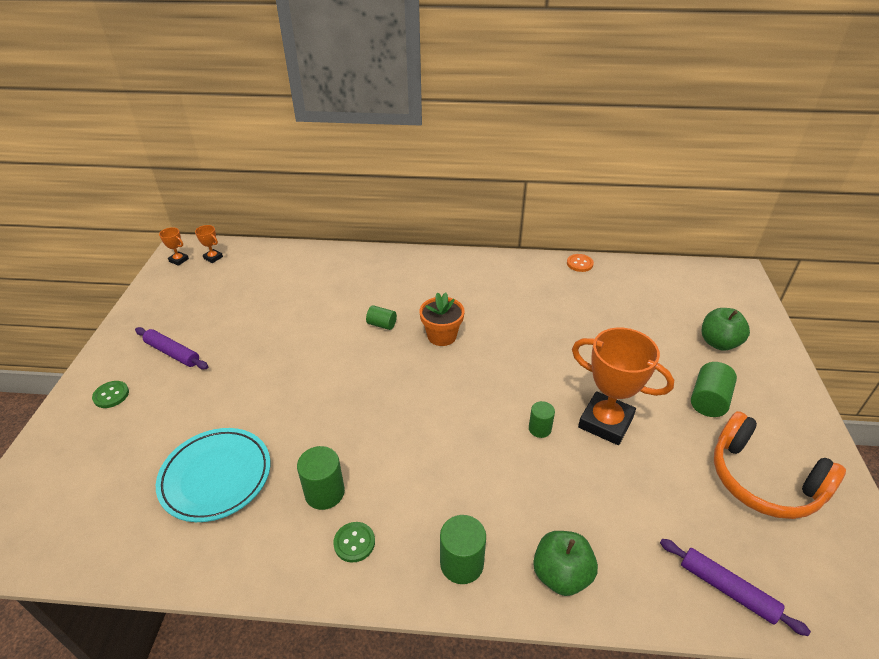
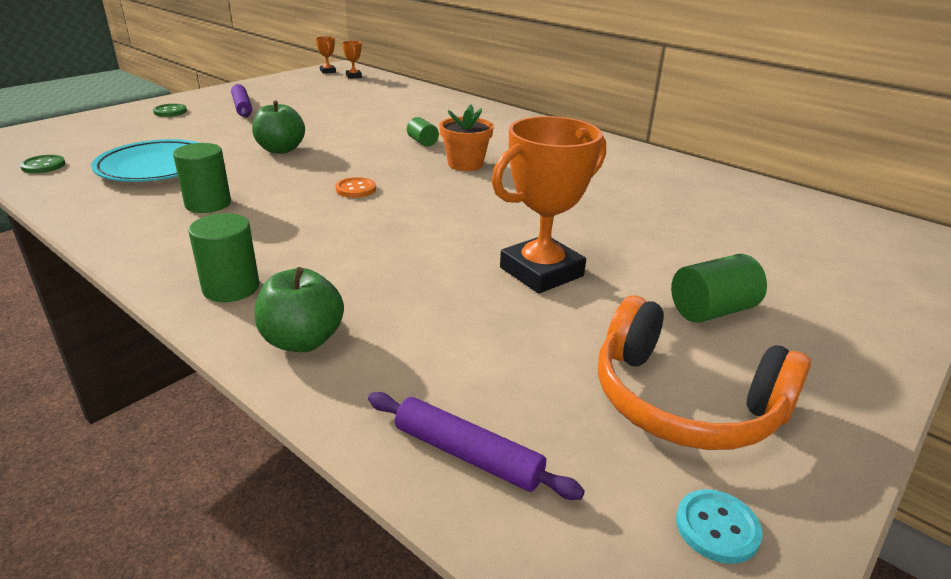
camera: 35 degrees right, 10 degrees down
(354, 543) = (177, 237): green button -> green button (43, 166)
(540, 429) = (459, 247): green cylinder -> none
(579, 264) = (703, 169): orange button -> orange button (356, 189)
(605, 422) = (541, 272): orange trophy -> orange trophy turned 75 degrees clockwise
(718, 343) = (808, 277): green apple -> green apple (281, 150)
(727, 589) = (467, 454): purple rolling pin -> purple rolling pin turned 45 degrees counterclockwise
(763, 480) = (684, 402): orange headphones -> orange headphones turned 45 degrees counterclockwise
(845, 550) = (717, 528): none -> turquoise button

